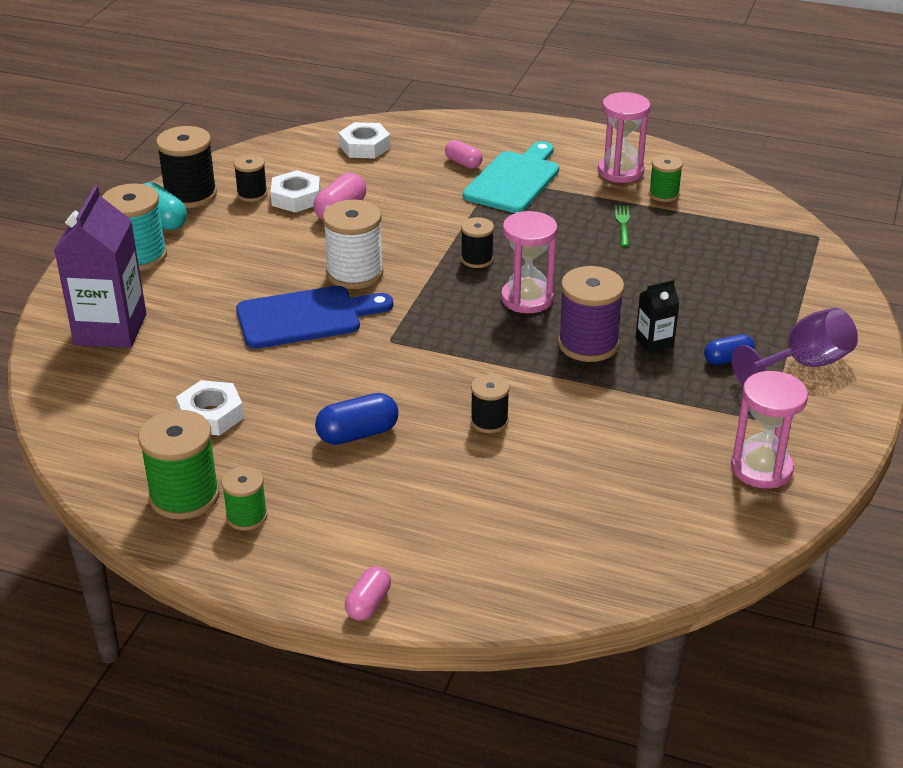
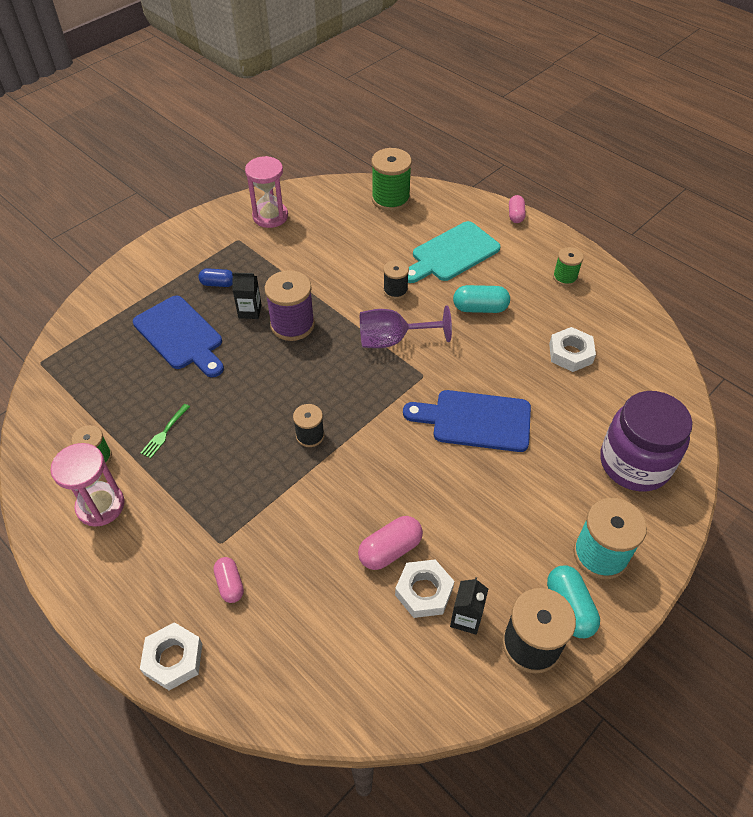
camera: 155 degrees left, 15 degrees up
(110, 329) = (634, 463): purple carton -> purple jar
(184, 496) = (599, 301): green spool -> green spool (390, 199)
(252, 194) = (466, 618): black spool -> black carton
(355, 273) = (416, 456): white spool -> none
(357, 434) = (480, 308): blue capsule -> turquoise capsule
(364, 147) = (311, 665): white nut -> white nut (173, 659)
(368, 603) = (515, 215): pink capsule -> pink capsule turned 45 degrees counterclockwise
(514, 180) = (203, 533): turquoise cutting board -> turquoise cutting board (452, 254)
(527, 298) = (302, 379): pink hourglass -> none
(705, 297) = (180, 336): none -> blue cutting board
(803, 365) = (179, 265): purple goblet -> purple goblet (392, 340)

